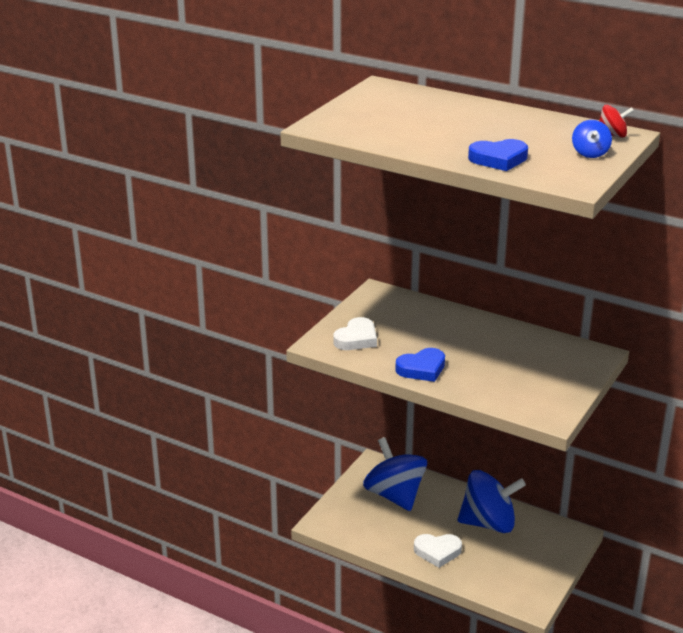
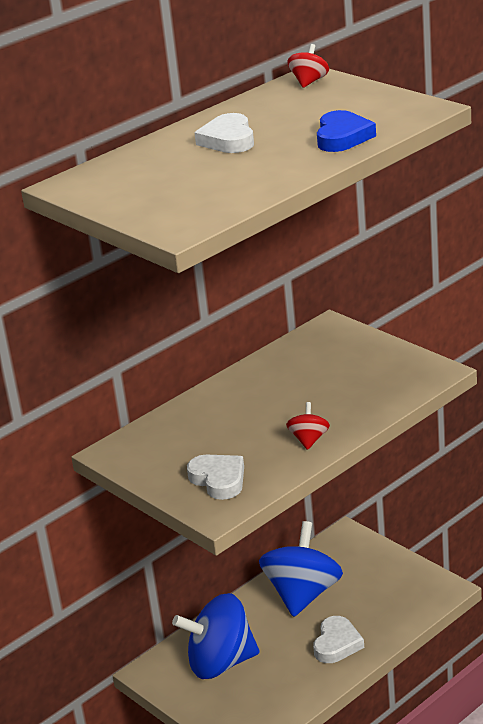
camera: 70 degrees left, 0 degrees up
(422, 369) = (309, 440): blue heart -> red spinning top
(477, 122) = (228, 140): none -> white heart
(590, 153) = (350, 95): blue spinning top -> none

